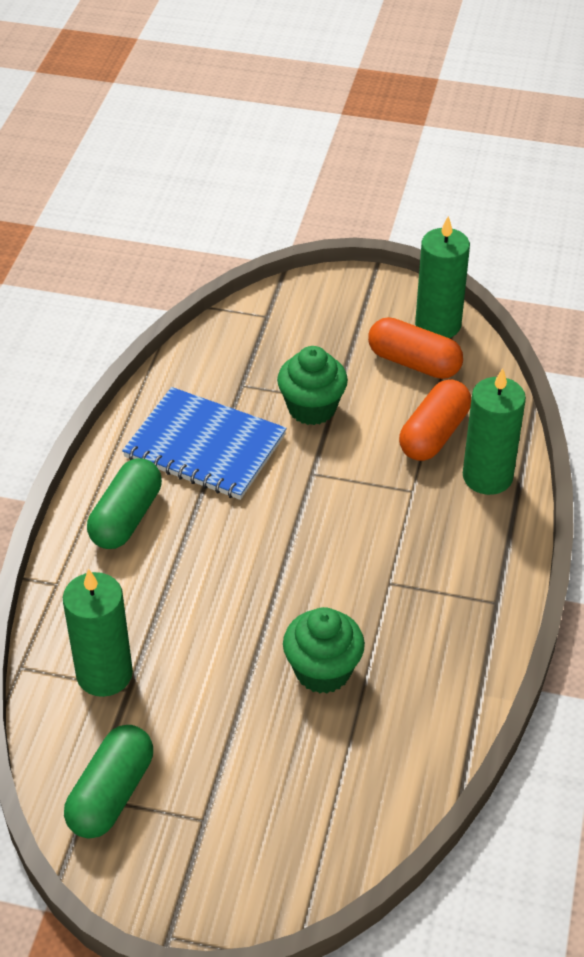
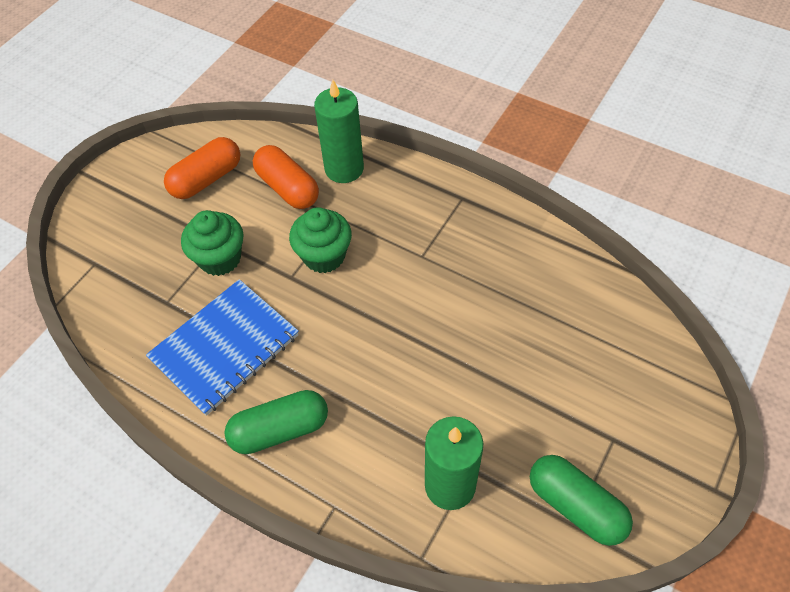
camera: 70 degrees left, 10 degrees up
(126, 518) = (280, 430): green capsule -> green capsule turned 60 degrees counterclockwise
(323, 671) = (492, 321): green cupcake -> green cupcake (324, 256)
(438, 325) = (174, 153): green candle -> none

